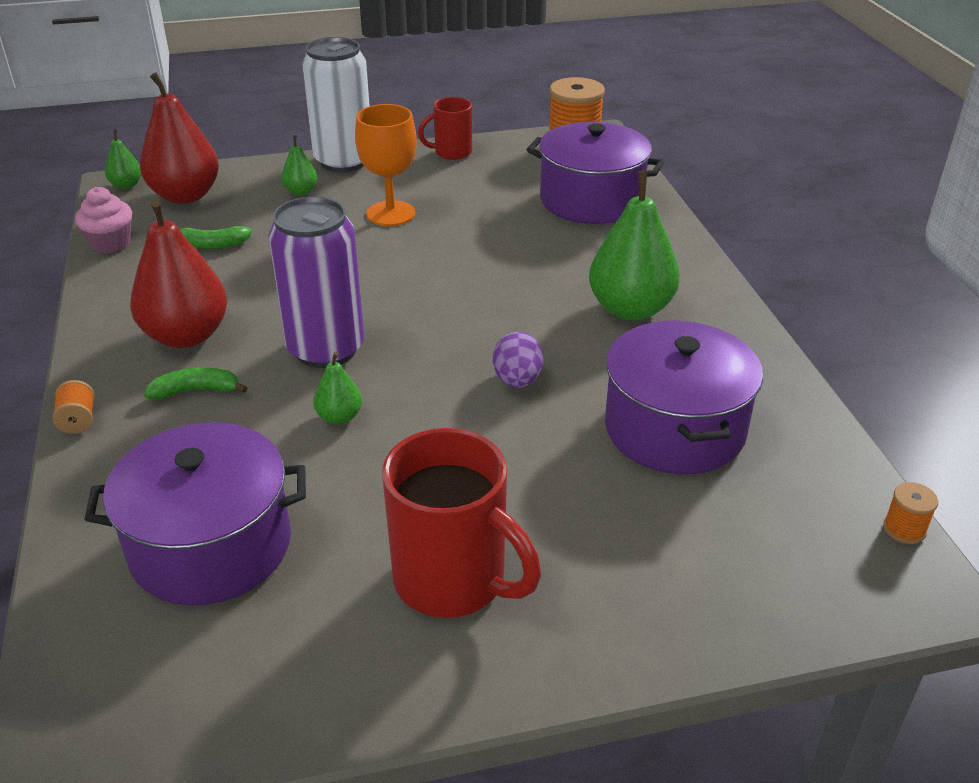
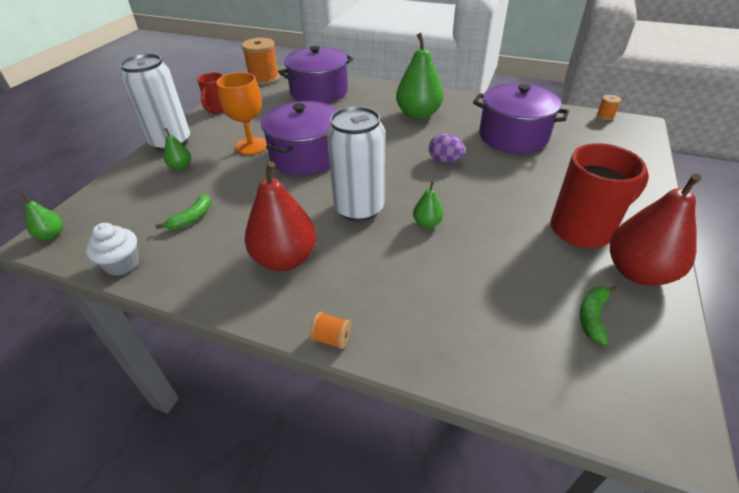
camera: 55 degrees left, 5 degrees up
(111, 243) = (122, 264): pink cupcake -> white cupcake
(185, 195) = (112, 212): red pear -> red pear (637, 272)
(196, 391) = (350, 271): green banana -> green banana (592, 316)
(211, 546) = (509, 307): purple pot -> purple pot (306, 156)
(326, 349) = (359, 208): purple can -> white can

